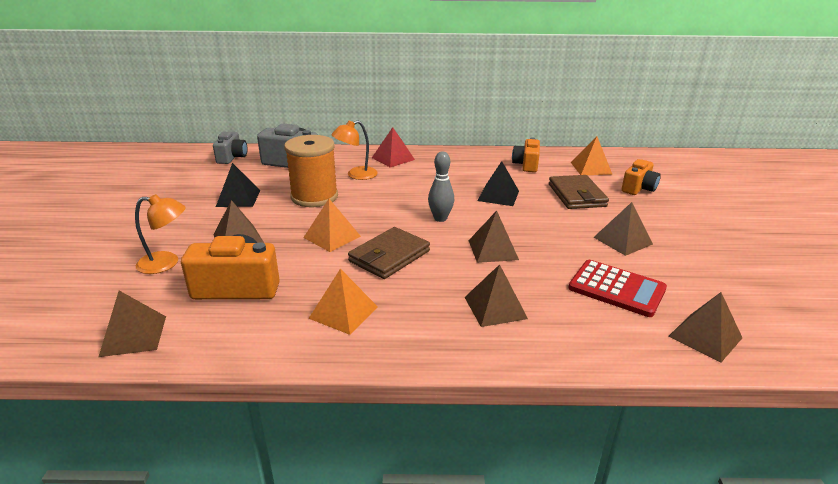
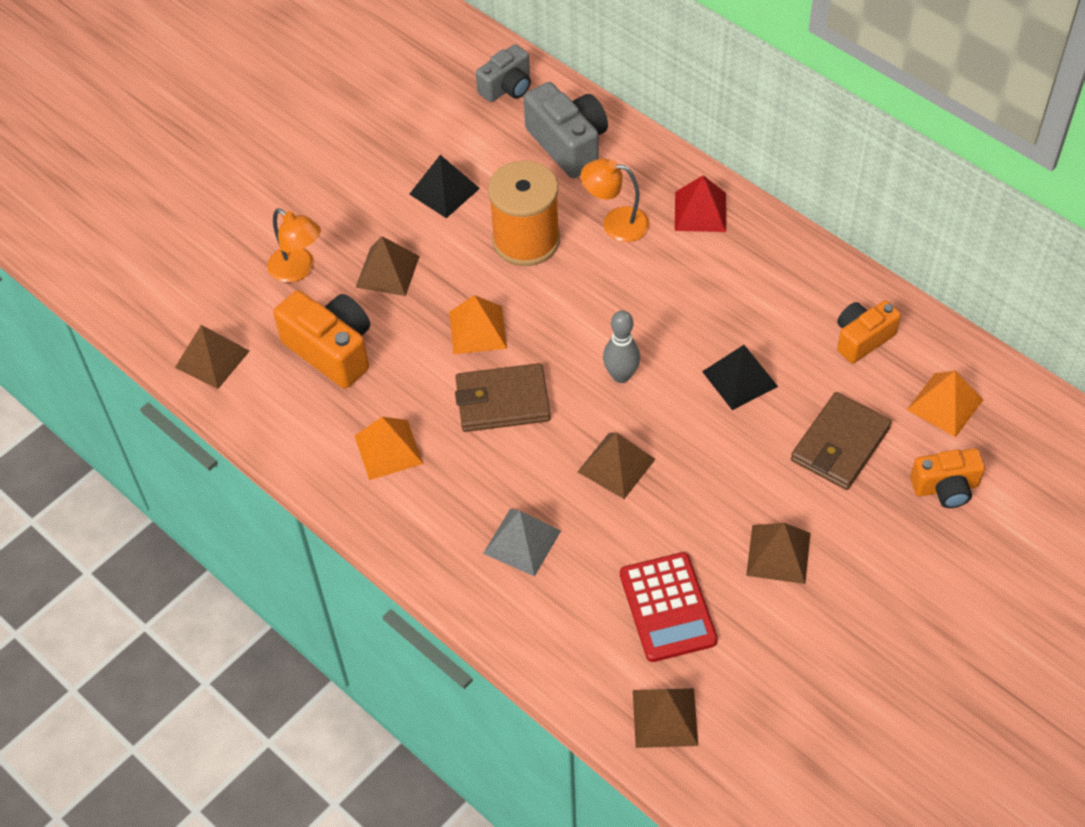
camera: 45 degrees right, 25 degrees up
(495, 307) = (522, 542): brown pyramid -> grey pyramid

